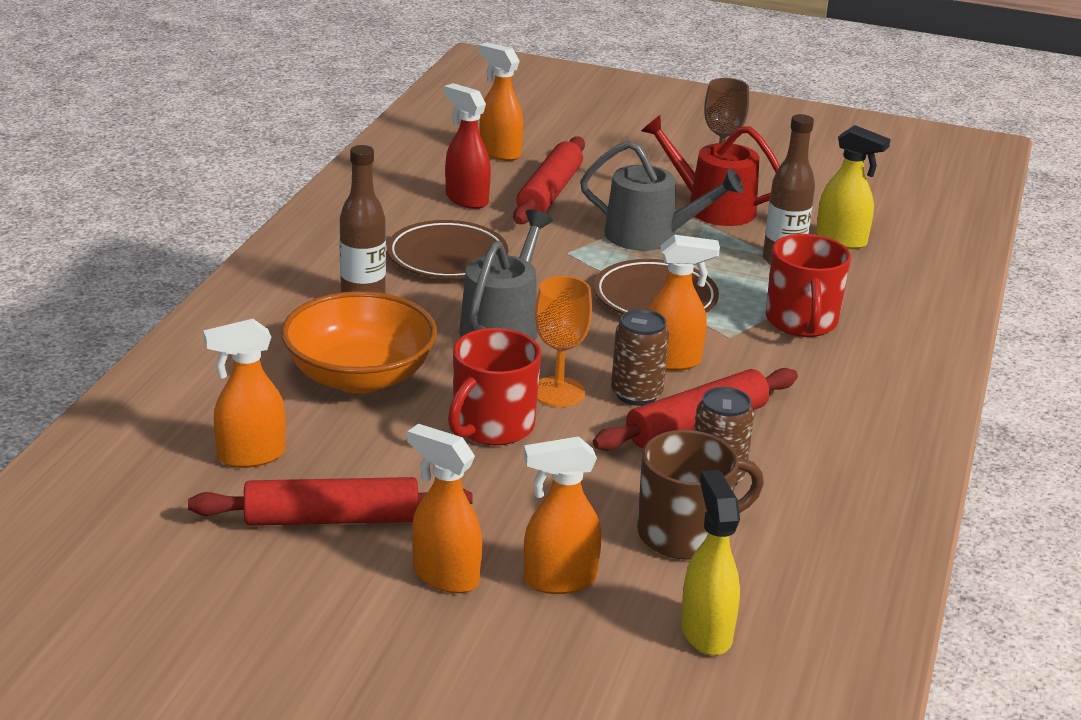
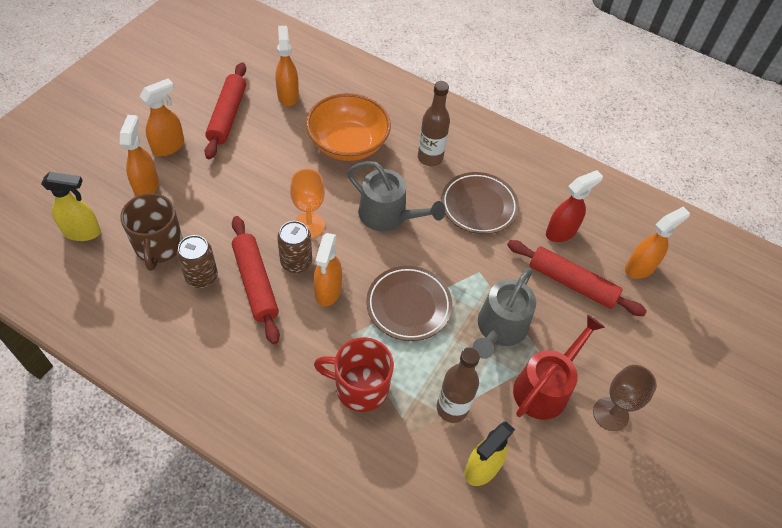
camera: 100 degrees right, 25 degrees up
(492, 426) = (284, 188): red mug -> none

